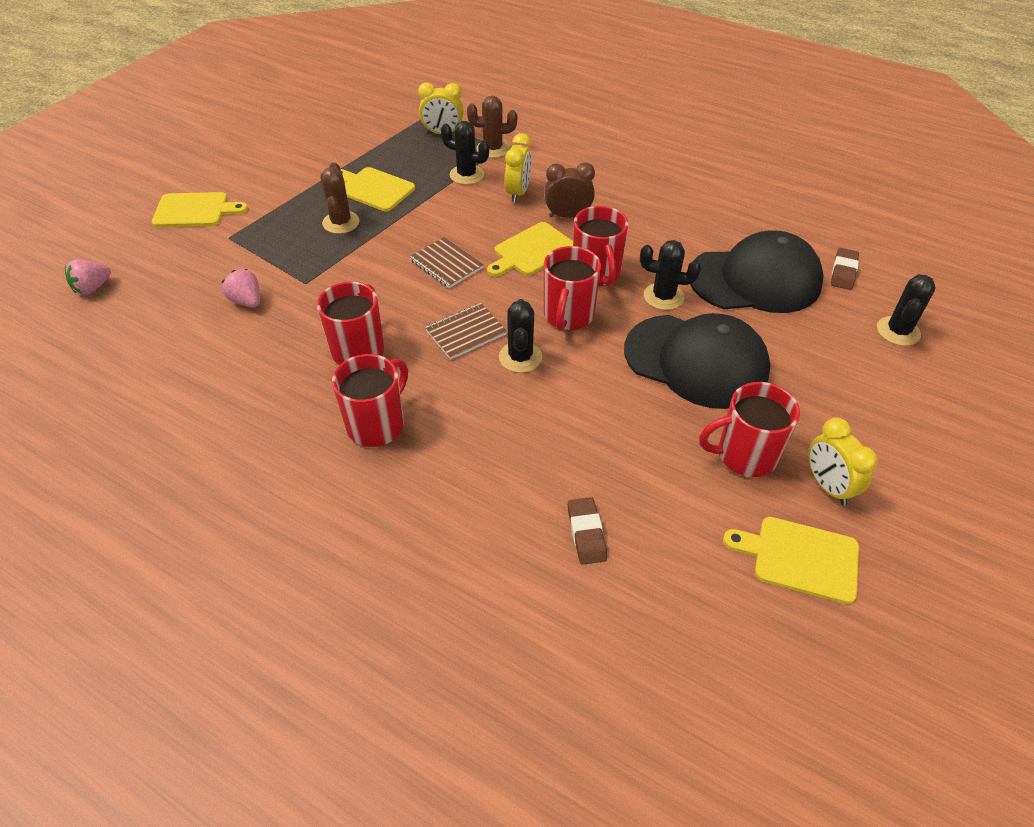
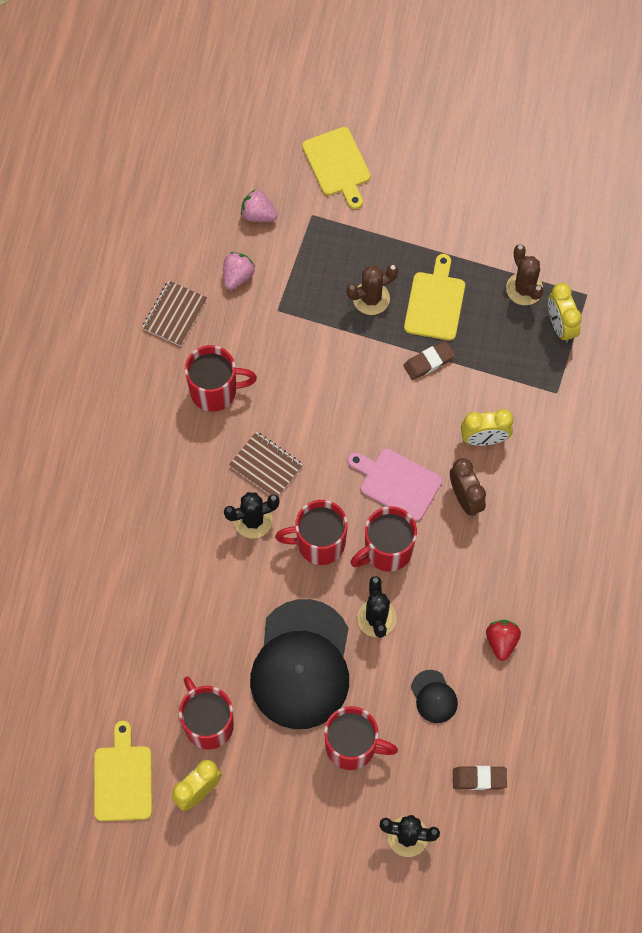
camera: 70 degrees right, 20 degrees up
(93, 288) = (207, 149): pink strawberry -> pink strawberry (258, 214)
(377, 424) = (142, 440): red mug -> red mug (352, 746)
(446, 264) = (348, 415): brown notebook -> brown notebook (174, 314)
(466, 175) = (494, 379): black cactus -> none
(493, 149) = (553, 387): brown cactus -> brown cactus (524, 289)
(532, 251) = (397, 483): yellow cutting board -> pink cutting board
(586, 533) = (94, 624): brown eraser -> brown eraser (428, 362)
(712, 228) = (501, 641): none -> red strawberry
(755, 280) = (434, 697): black cap -> black cap, size x0.42

